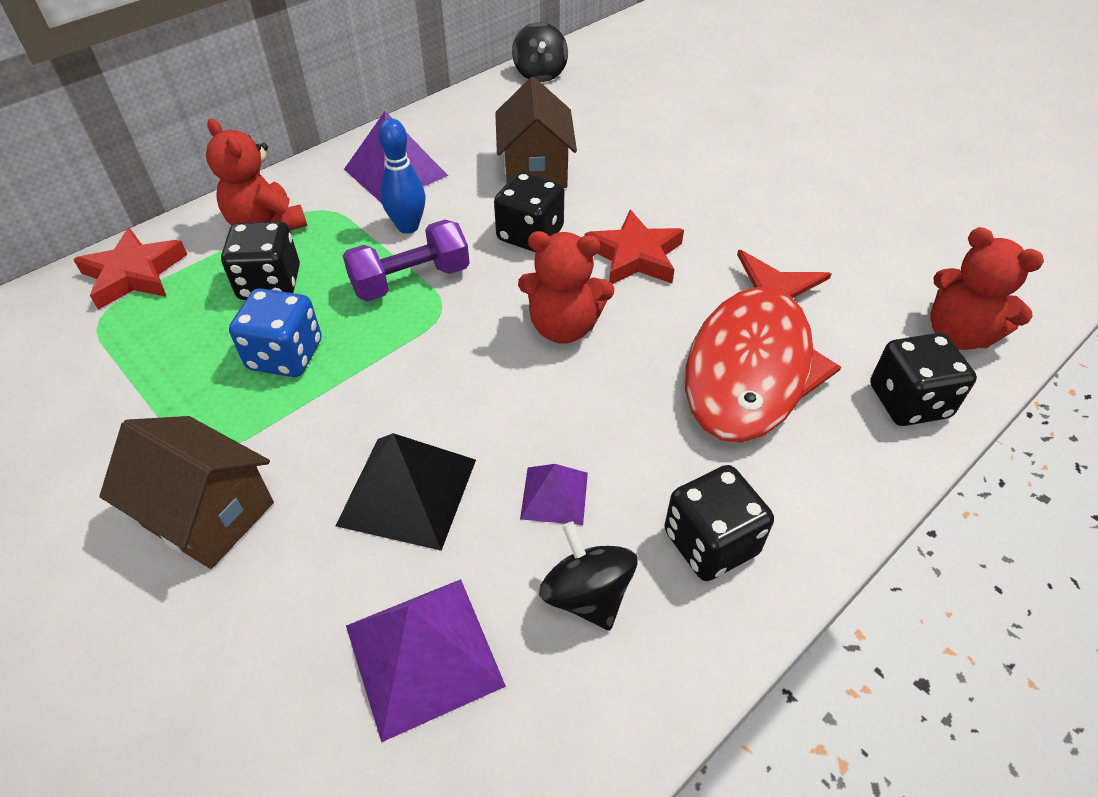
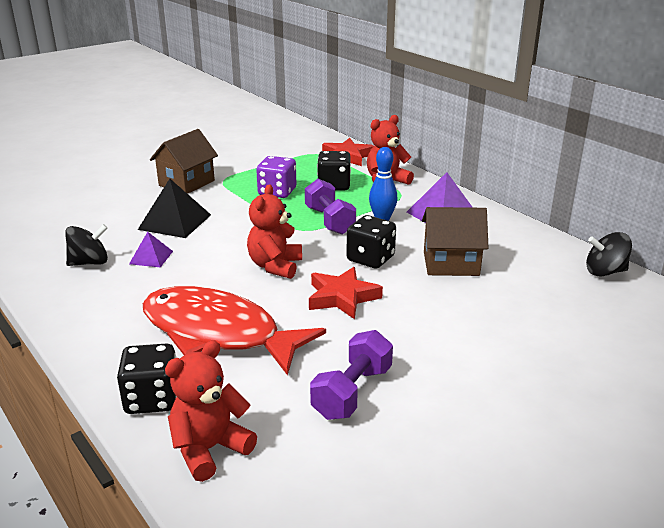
camera: 95 degrees right, 20 degrees down
(285, 355) = (277, 192): blue dice -> purple dice
(423, 655) = (89, 226): purple pyramid -> none
(710, 542) = (94, 299): black dice -> none
(818, 239) = (352, 392): none -> purple dumbbell

